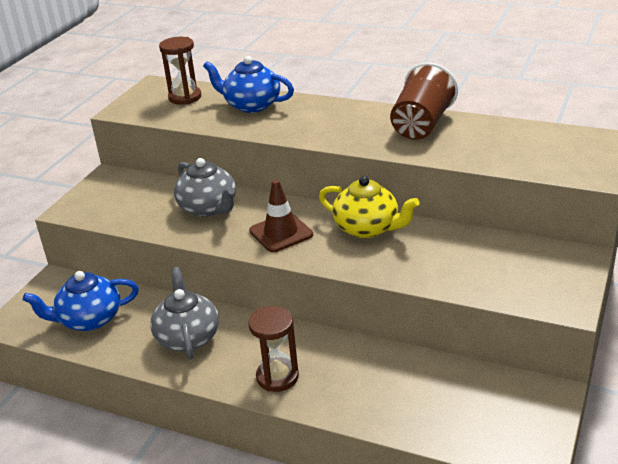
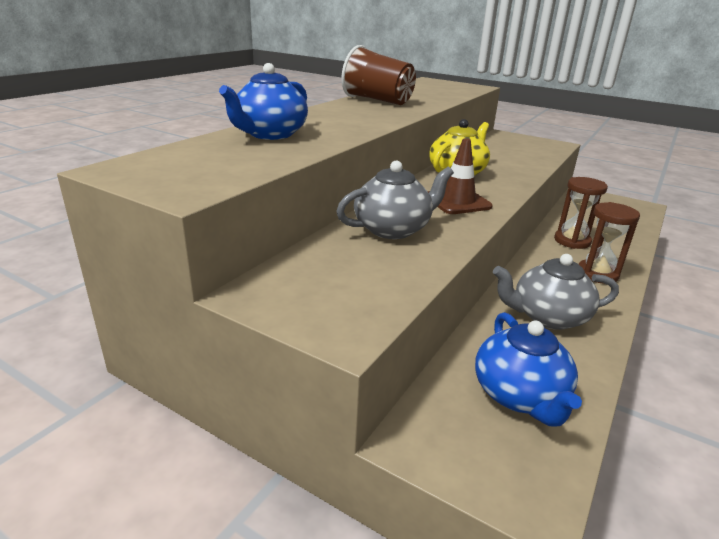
camera: 85 degrees left, 5 degrees down
(185, 97) = (197, 157): brown hourglass -> brown hourglass (572, 241)

